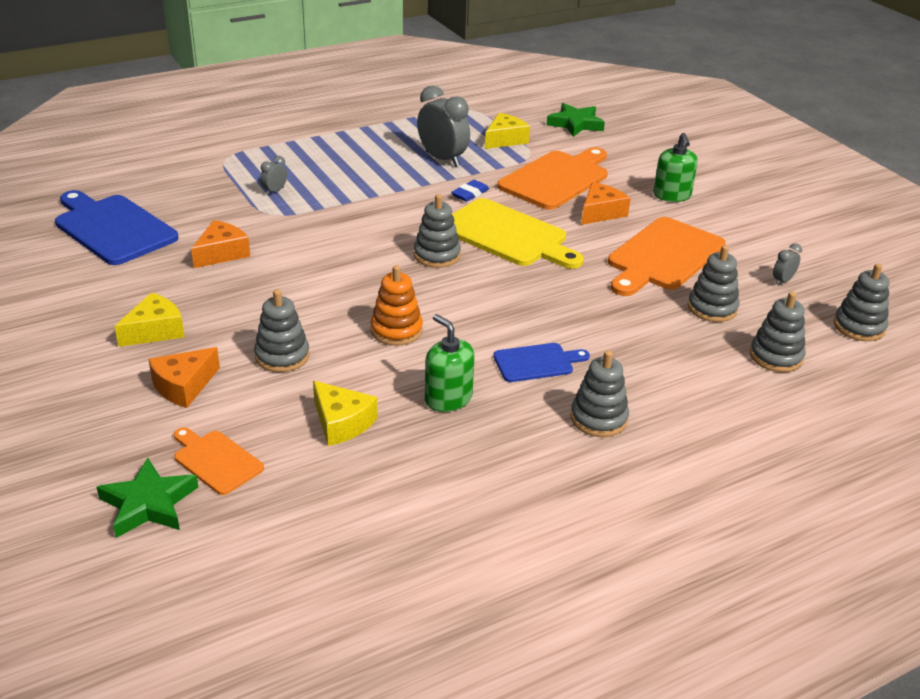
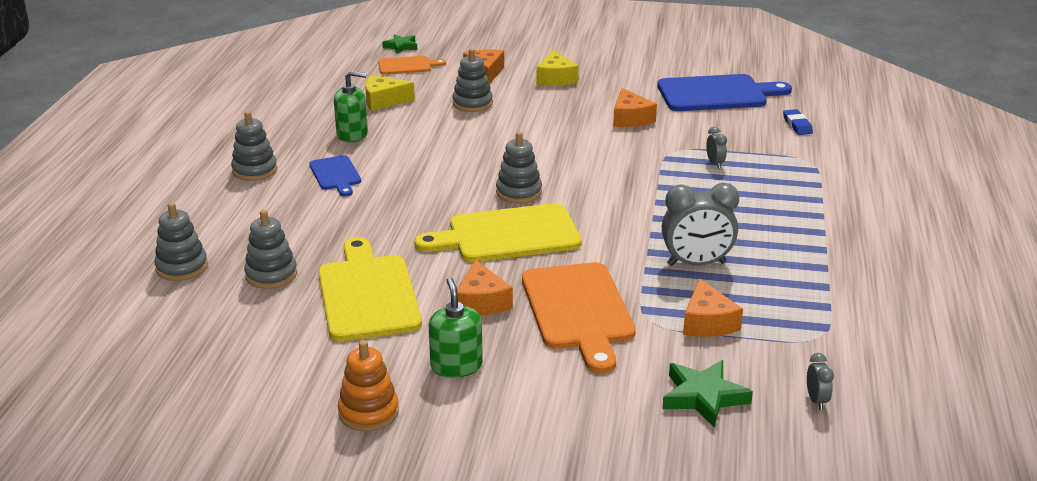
camera: 130 degrees right, 5 degrees down
(149, 504) = (401, 46): green star -> green star, size x0.64
(396, 330) = (445, 144): orange stacking toy -> orange stacking toy (368, 412)
(470, 194) = (604, 248): blue eraser -> blue eraser (797, 125)
(505, 140) = (707, 322): yellow cheese -> orange cheese
(536, 362) = (336, 175): blue cutting board -> blue cutting board turned 45 degrees counterclockwise
(663, 257) = (367, 294): orange cutting board -> yellow cutting board
(672, 195) = (456, 366): green soap dispenser -> green soap dispenser turned 45 degrees clockwise
(782, 281) = (241, 336): grey clock -> grey clock (816, 400)
(859, 327) = (134, 332): grey stacking toy -> none

